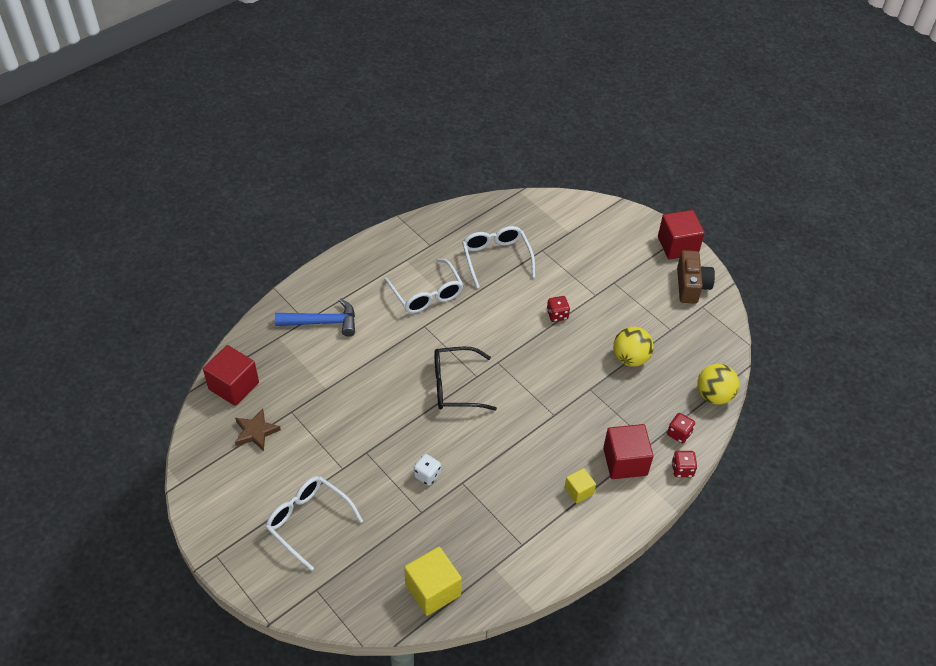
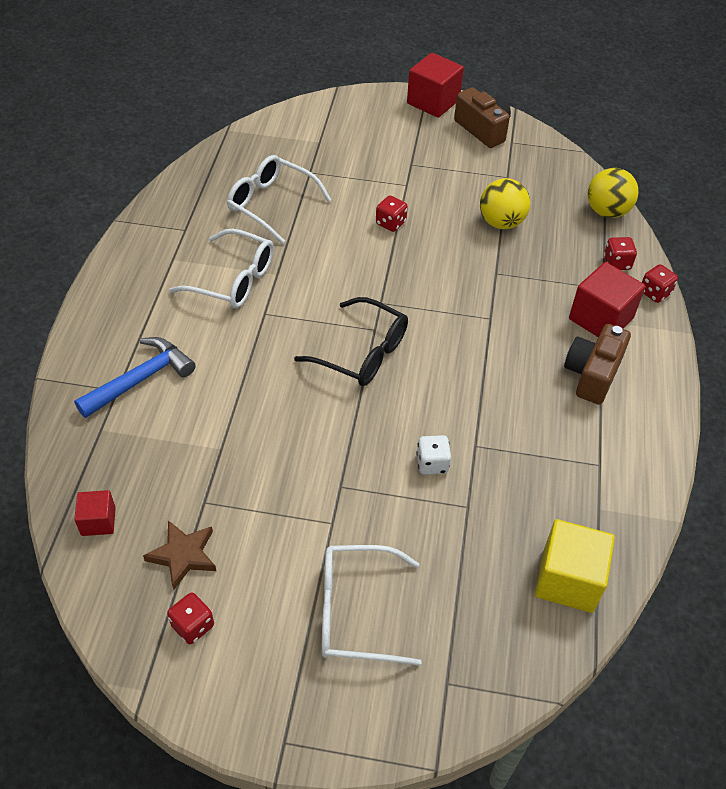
camera: 40 degrees left, 0 degrees up
(228, 470) = (193, 626): none -> red dice
(234, 386) = (98, 521): red cube -> red cube, size x0.56
(455, 386) = (363, 353): black glasses -> black glasses turned 105 degrees counterclockwise
(579, 491) = (592, 374): yellow cube -> brown camera

